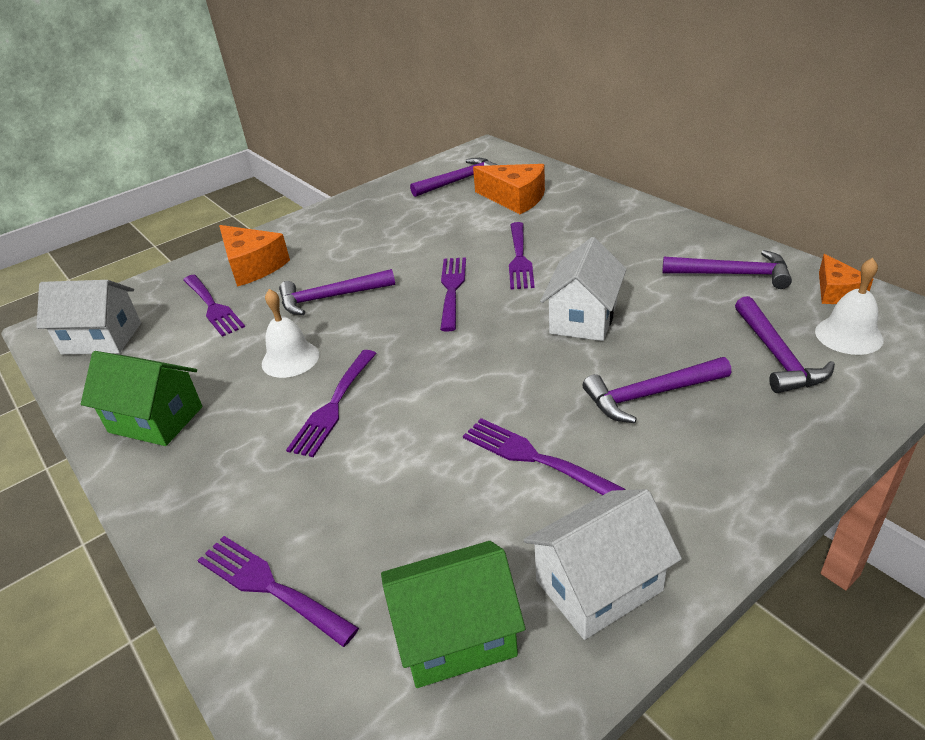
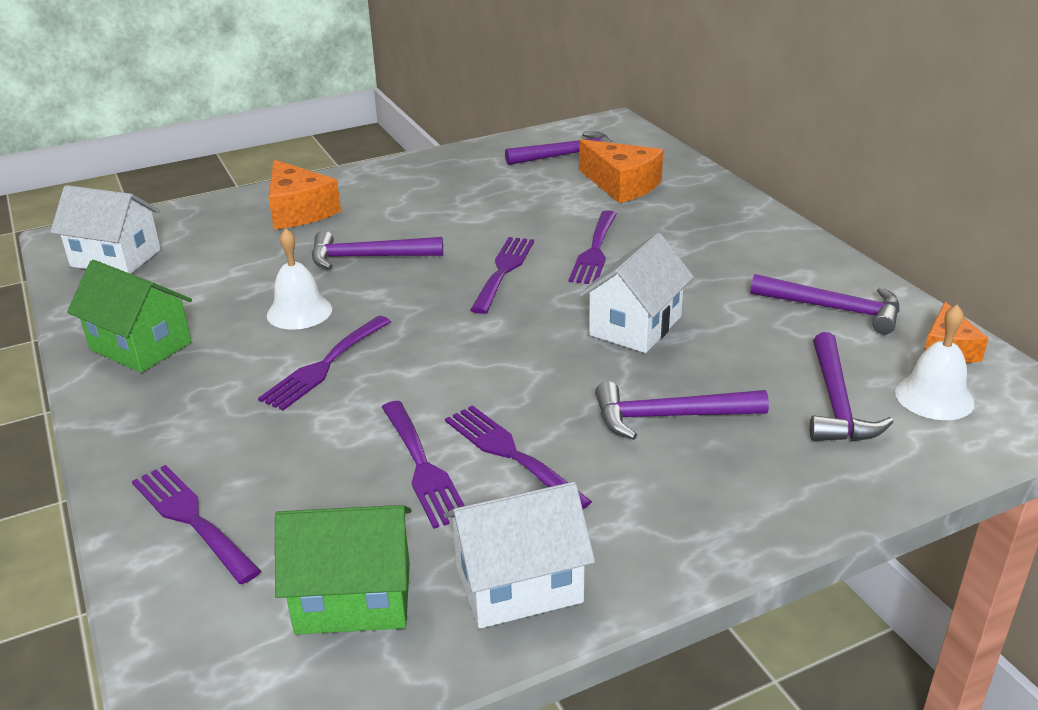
camera: 10 degrees right, 5 degrees down
(213, 307) = (240, 246): purple fork -> purple fork (423, 467)

